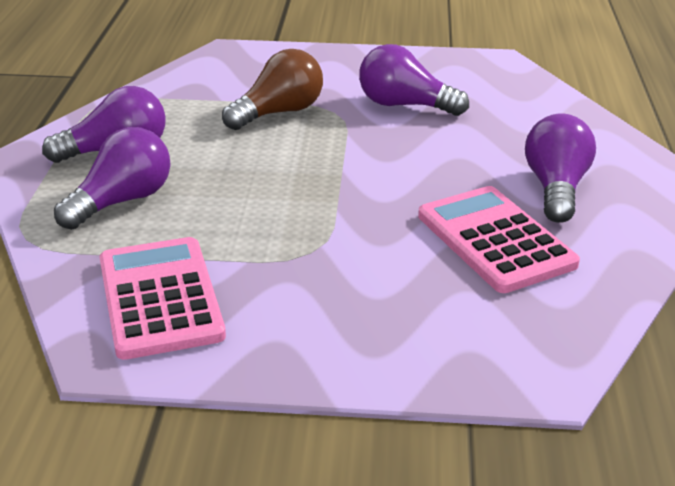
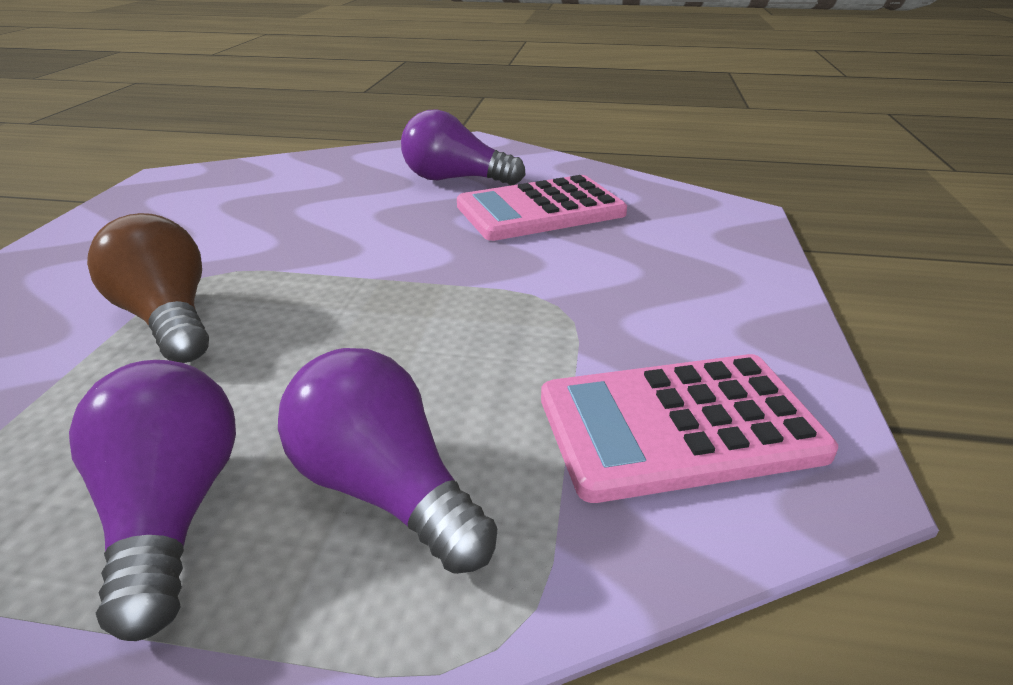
camera: 85 degrees left, 0 degrees up
(404, 105) = (229, 230): purple light bulb -> none

